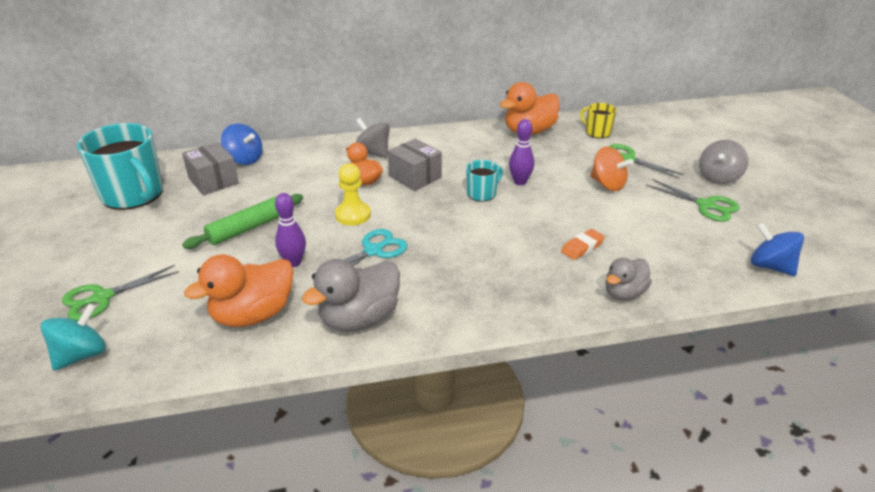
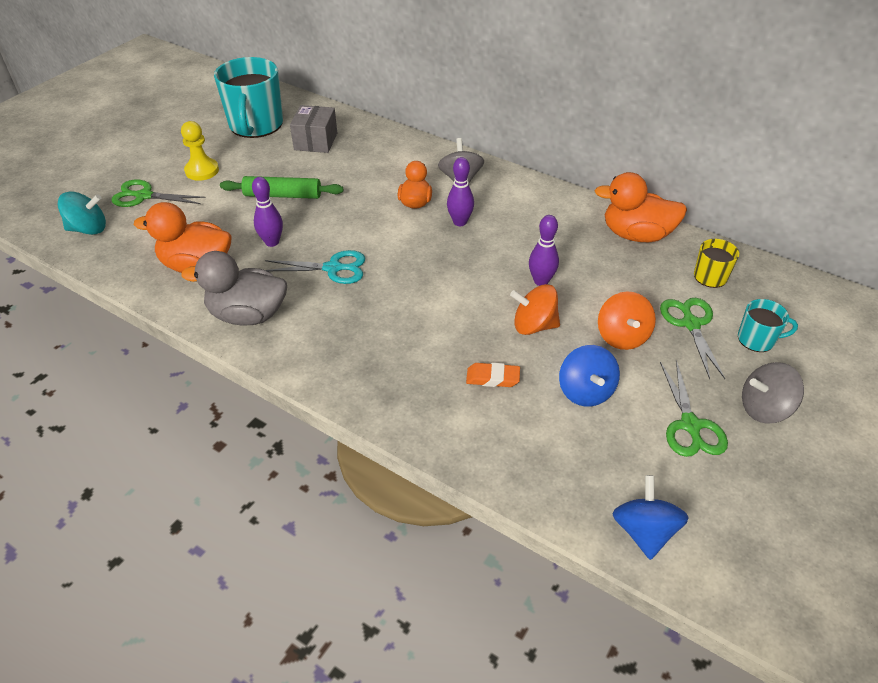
camera: 45 degrees right, 10 degrees up
(244, 159) = (360, 133): blue spinning top -> blue spinning top (585, 391)
(353, 215) = (363, 228): yellow pawn -> yellow pawn (202, 171)
(415, 177) = (460, 222): grey box -> purple bowling pin
(482, 193) = (490, 271): turquoise mug -> turquoise mug (757, 339)
(556, 207) = (533, 325): none -> orange spinning top
(624, 293) = (458, 443): grey duck -> none

